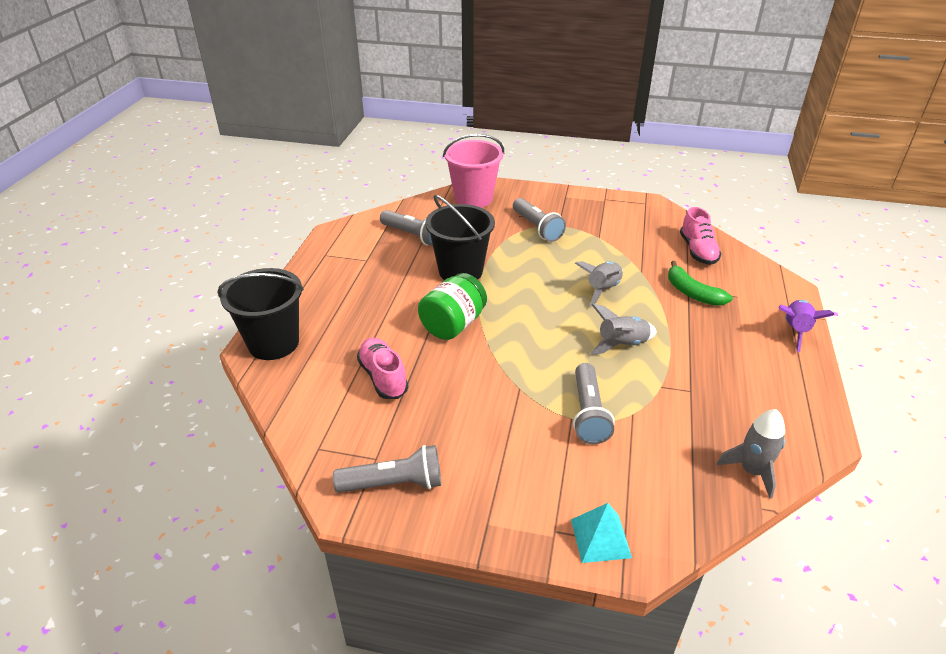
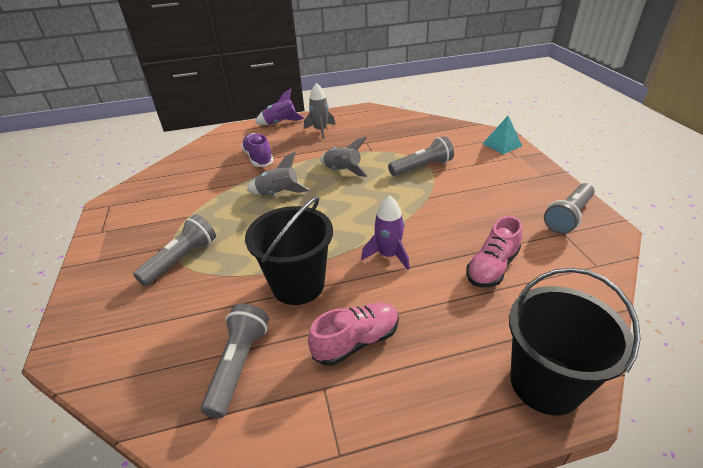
camera: 115 degrees left, 0 degrees up
(394, 484) = (568, 216): grey flashlight -> grey flashlight turned 105 degrees counterclockwise
(453, 325) = (388, 255): green jar -> purple rocket
(473, 198) = (111, 343): pink bucket -> none
(692, 293) = (258, 158): green banana -> purple shoe
(697, 251) = (195, 166): pink shoe -> pink shoe (356, 341)
(752, 471) = (410, 120): grey rocket -> grey rocket (320, 130)

